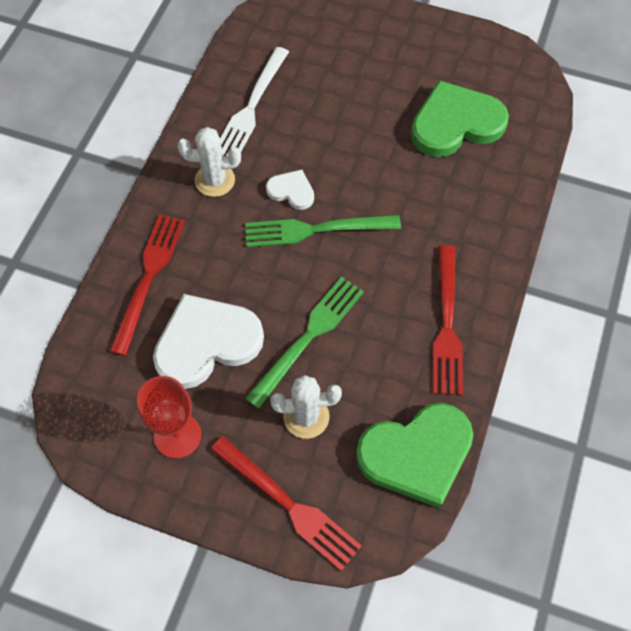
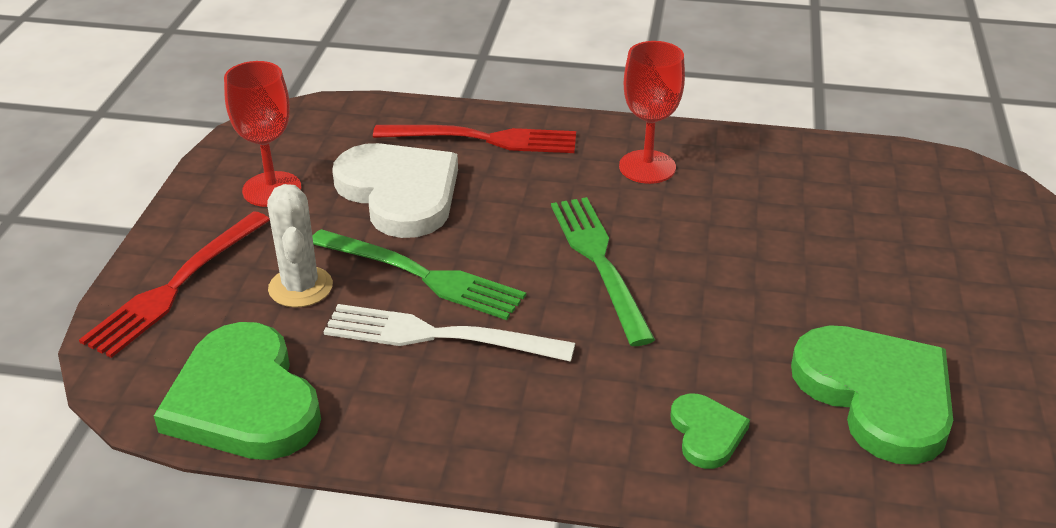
camera: 80 degrees right, 25 degrees down
(215, 180) = (647, 167): white cactus -> red goblet
(251, 108) = (784, 181): white fork -> white fork (436, 336)
(291, 191) = (657, 233): white heart -> none
(447, 326) = (465, 416): red fork -> none
(474, 208) = (706, 433): none -> green heart

